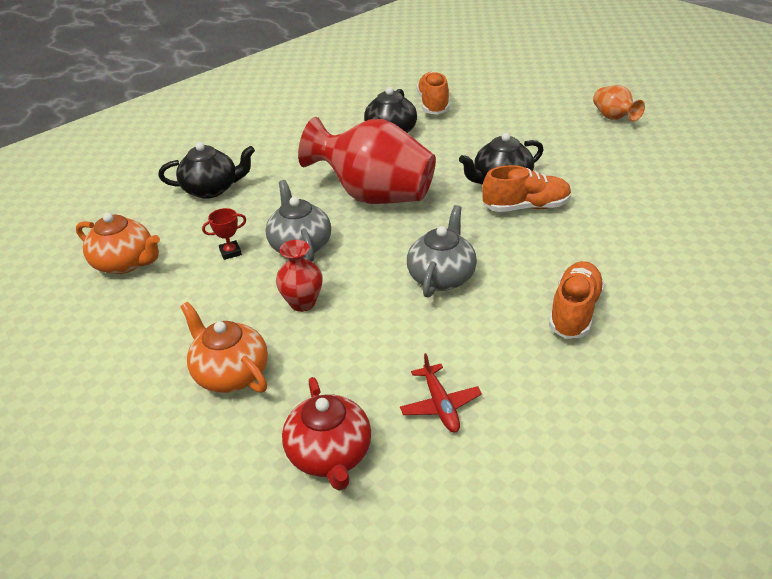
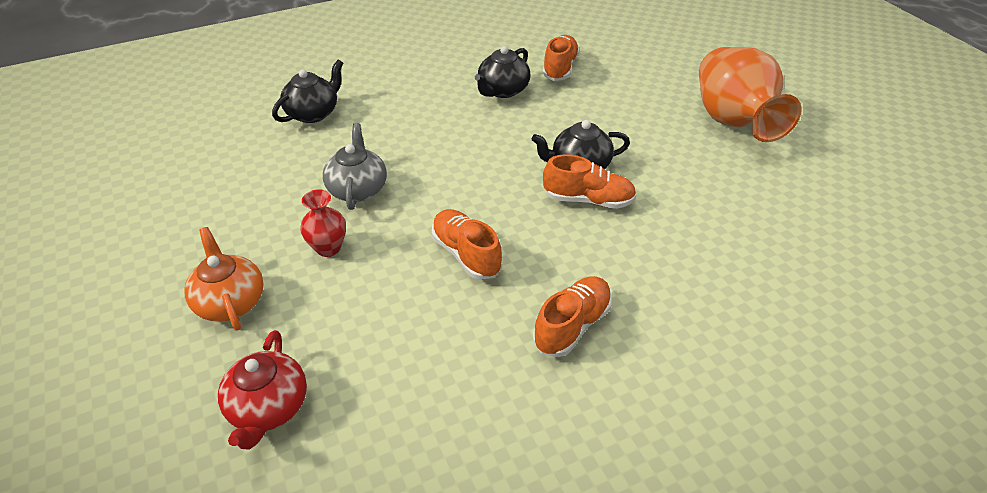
camera: 15 degrees right, 5 degrees up
(125, 263) = (204, 169): orange teapot -> none
(212, 189) = (313, 113): black teapot -> black teapot turned 60 degrees counterclockwise
(230, 252) = (295, 181): red trophy -> none
(374, 196) = (451, 154): red vase -> none
(440, 405) = (391, 387): red plane -> none
(441, 277) = (466, 254): grey teapot -> orange shoe
(613, 118) = (733, 121): orange vase -> orange vase, size x2.14

